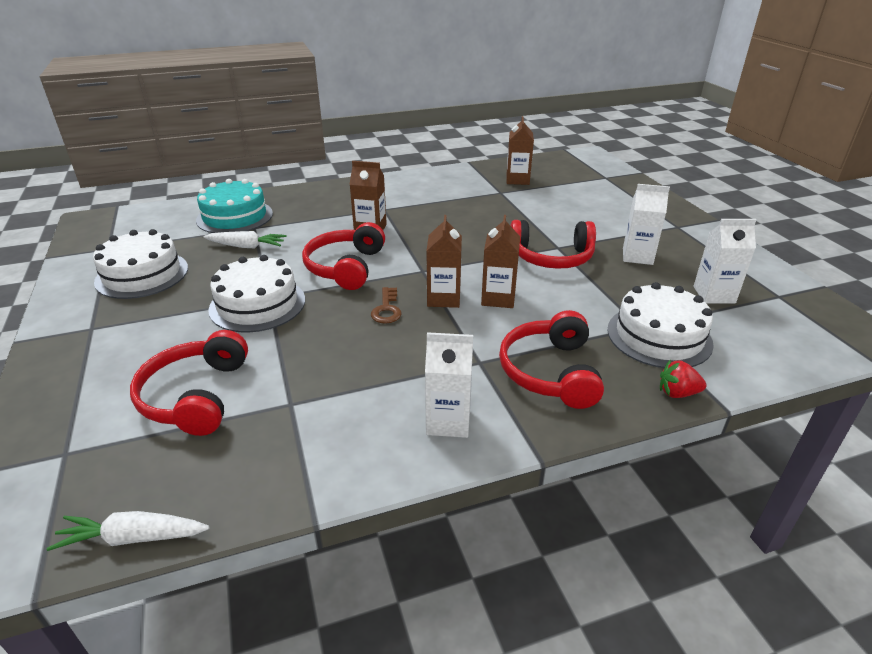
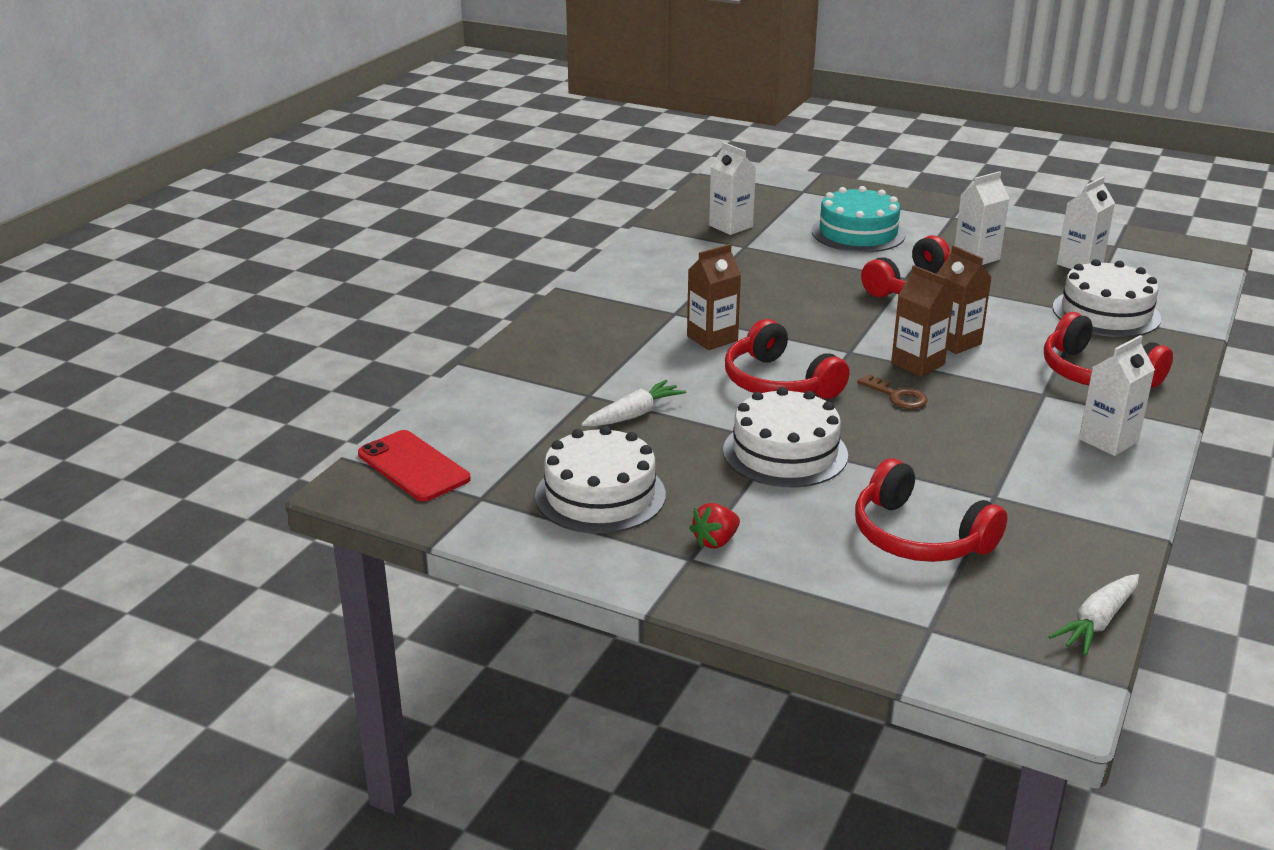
camera: 45 degrees left, 5 degrees down
(124, 222) = (413, 466): none -> red phone
(235, 217) = (534, 395): turquoise cake -> turquoise cake (858, 233)
(517, 180) = (731, 226): brown carton -> white carton
(677, 393) = (1184, 344): red strawberry -> red strawberry (715, 541)

